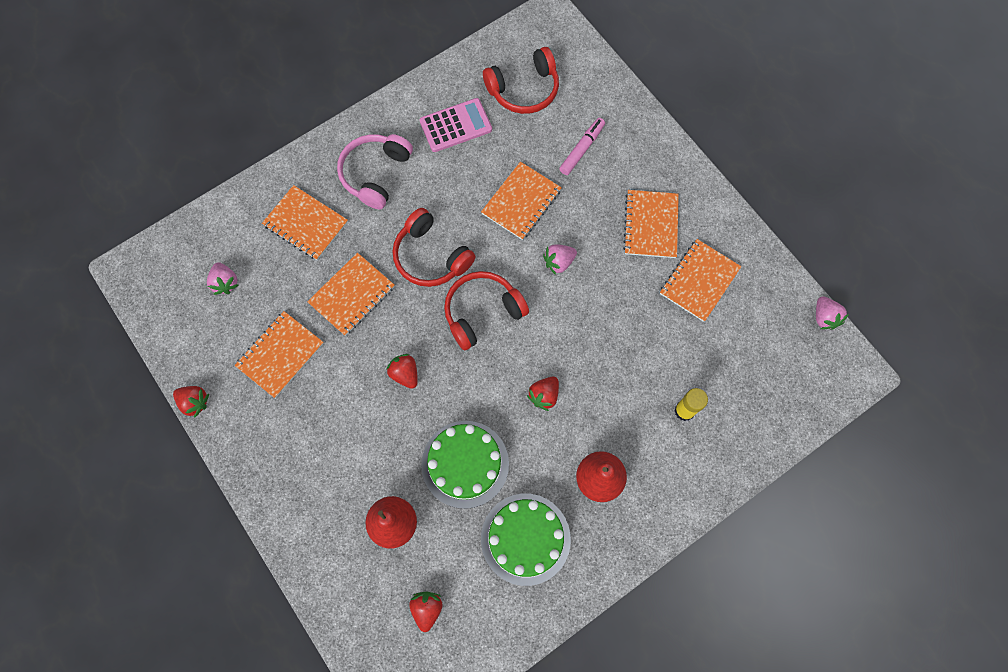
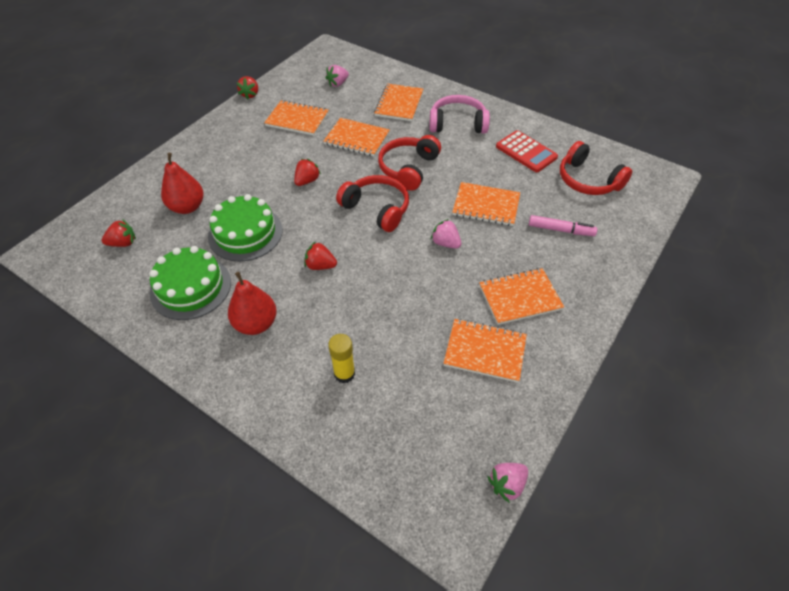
camera: 70 degrees right, 20 degrees down
(456, 126) = (526, 152): pink calculator -> red calculator

